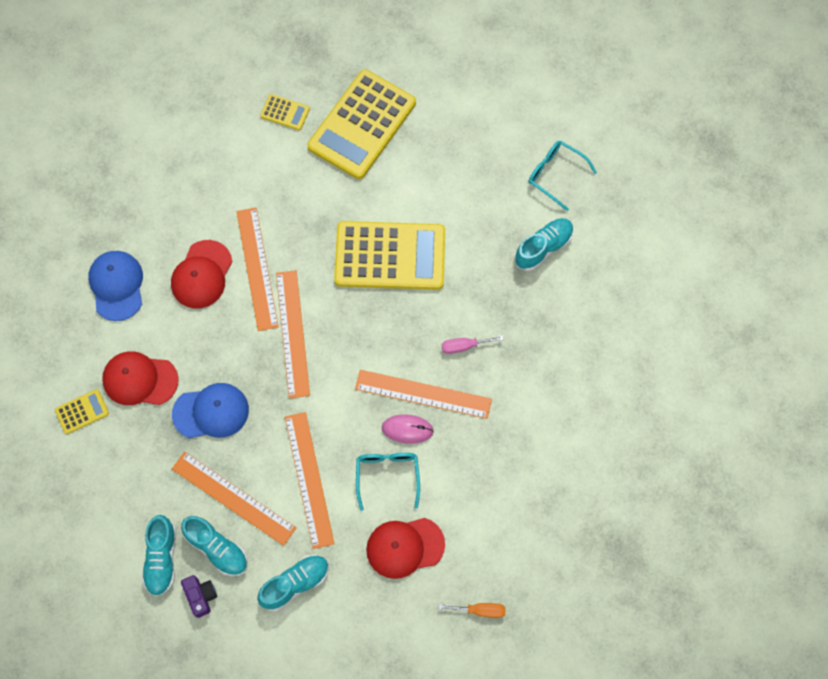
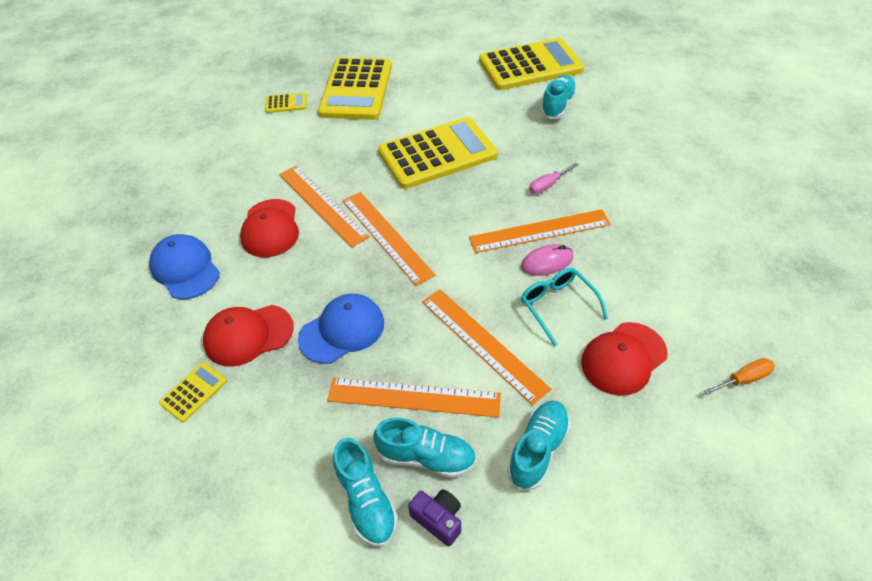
camera: 25 degrees left, 20 degrees down
(556, 175) = (530, 65): turquoise glasses -> yellow calculator

